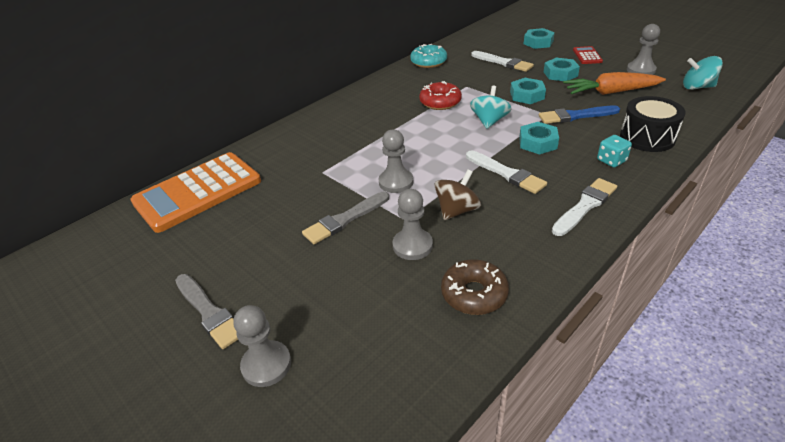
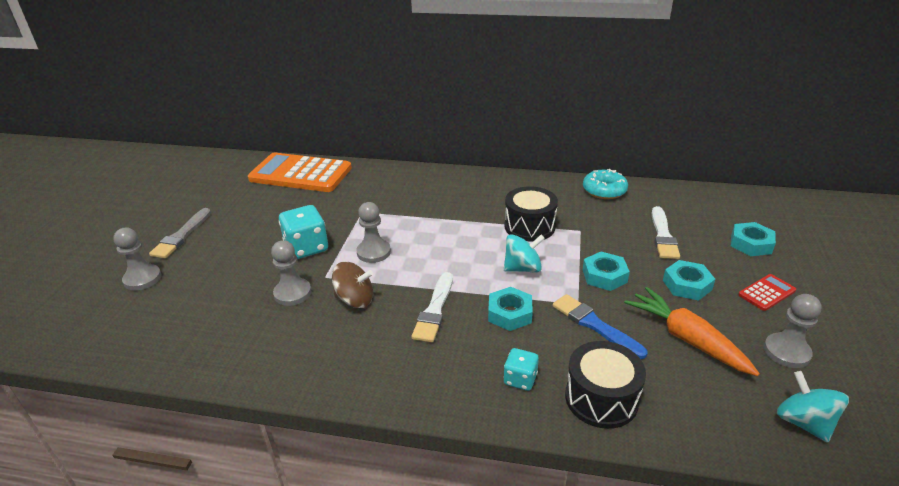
camera: 55 degrees right, 5 degrees down
(345, 219) = (306, 248): grey brush -> turquoise dice
(440, 102) = (529, 226): red donut -> black drum
(474, 294) = (248, 347): brown donut -> none
(585, 206) = (416, 380): white brush -> none

